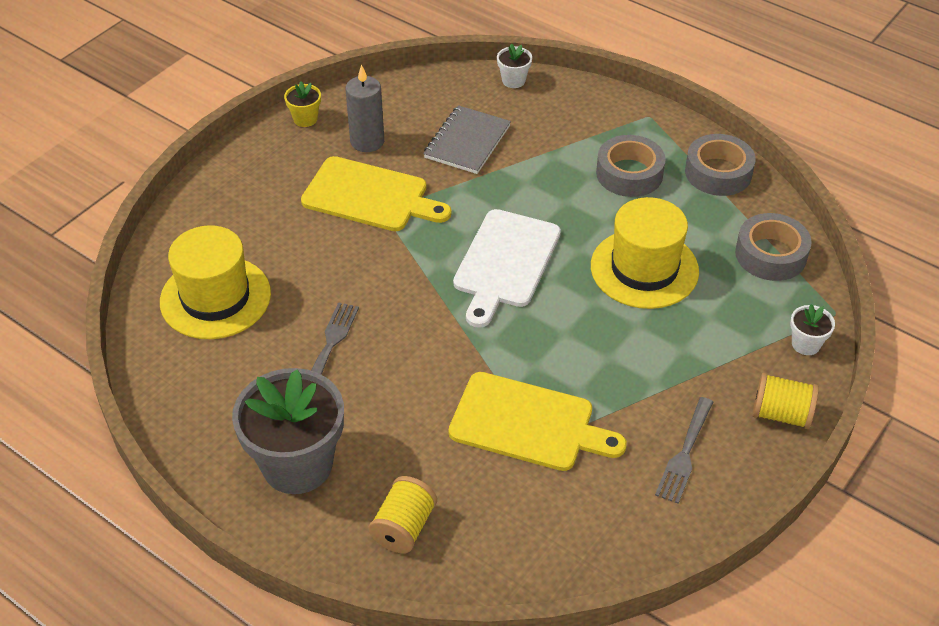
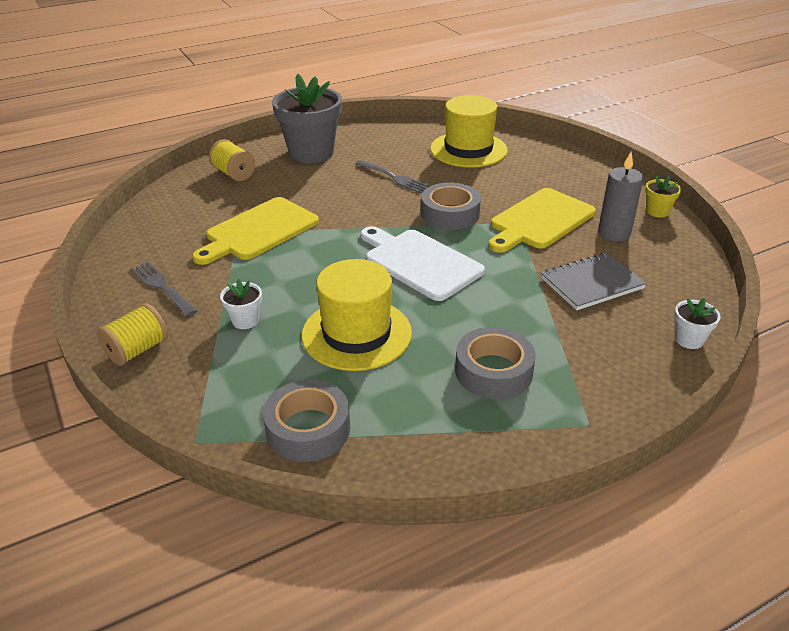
camera: 115 degrees right, 10 degrees down
(467, 142) = (591, 283): grey notebook -> grey notebook turned 75 degrees counterclockwise
(718, 172) = (458, 443): grey tape -> grey tape (450, 214)
(805, 344) = (184, 400): white flower pot -> white flower pot (245, 320)

